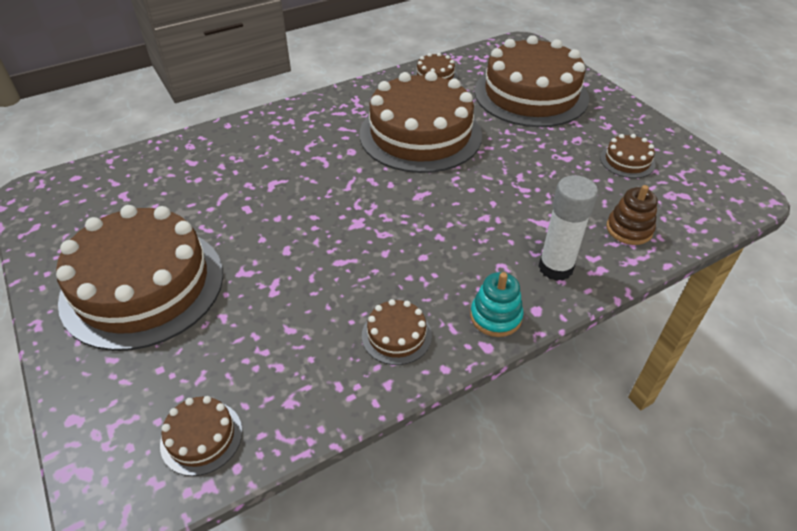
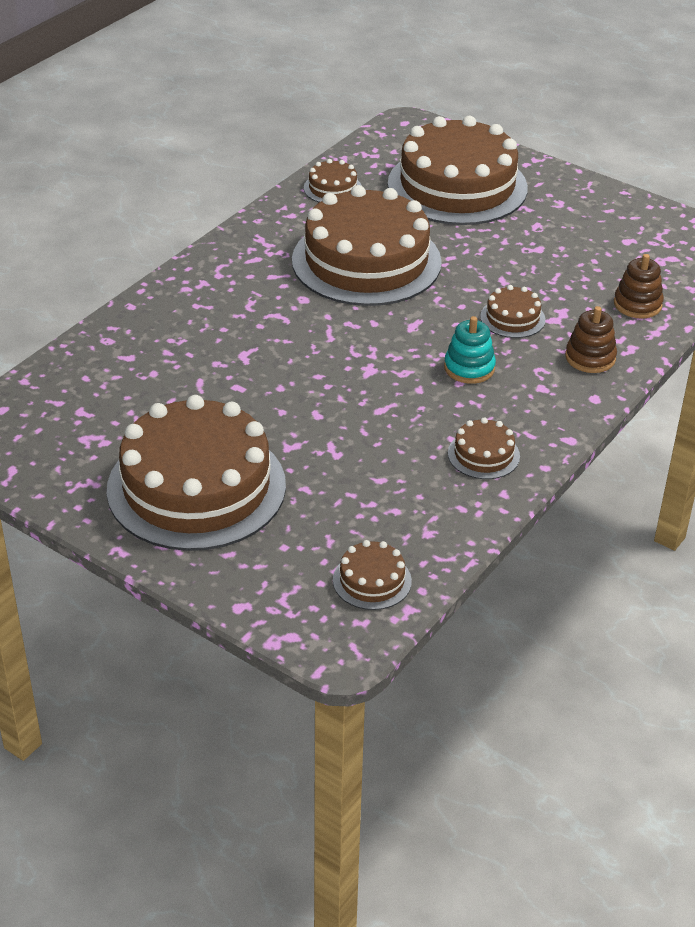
camera: 25 degrees left, 5 degrees down
(495, 316) = (562, 414): turquoise stacking toy -> turquoise stacking toy (469, 368)
(555, 268) = (590, 357): white glue stick -> brown stacking toy
(627, 161) = (600, 237): brown cake -> brown cake (512, 318)

